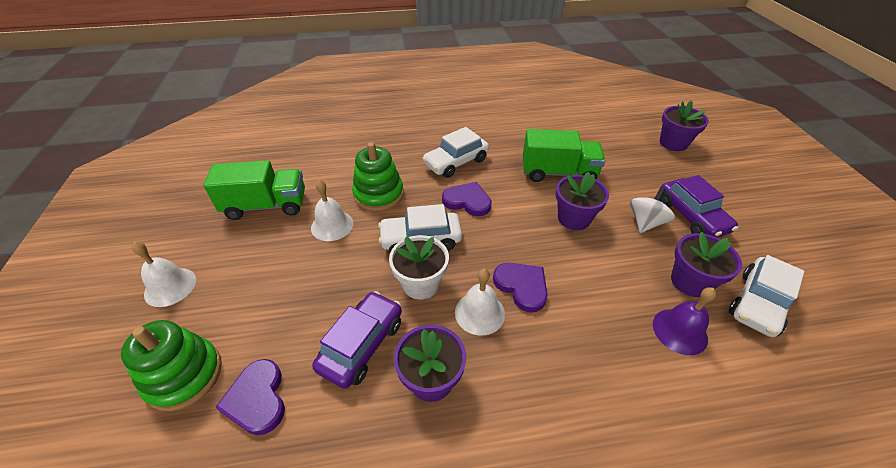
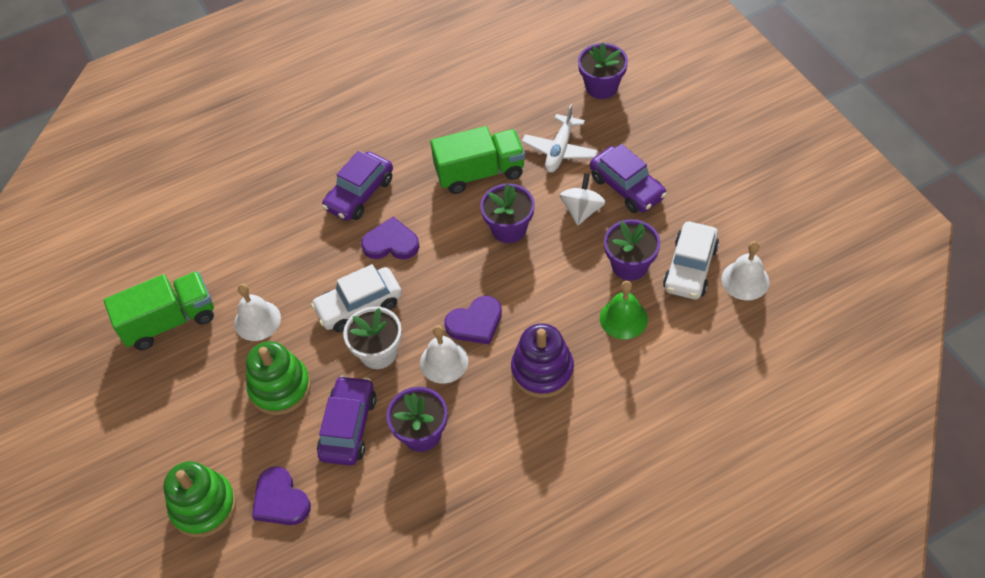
camera: 15 degrees left, 10 degrees up
(170, 286) = (129, 440): white bell -> white bell (745, 280)
(379, 194) = (289, 266): green stacking toy -> green stacking toy (280, 387)
(456, 162) = (359, 194): white car -> purple car
(522, 286) = (475, 323): purple heart -> purple heart turned 120 degrees clockwise
(580, 356) = (542, 370): none -> purple stacking toy
(631, 175) = (560, 150): none -> white plane
(679, 331) = (623, 318): purple bell -> green bell

